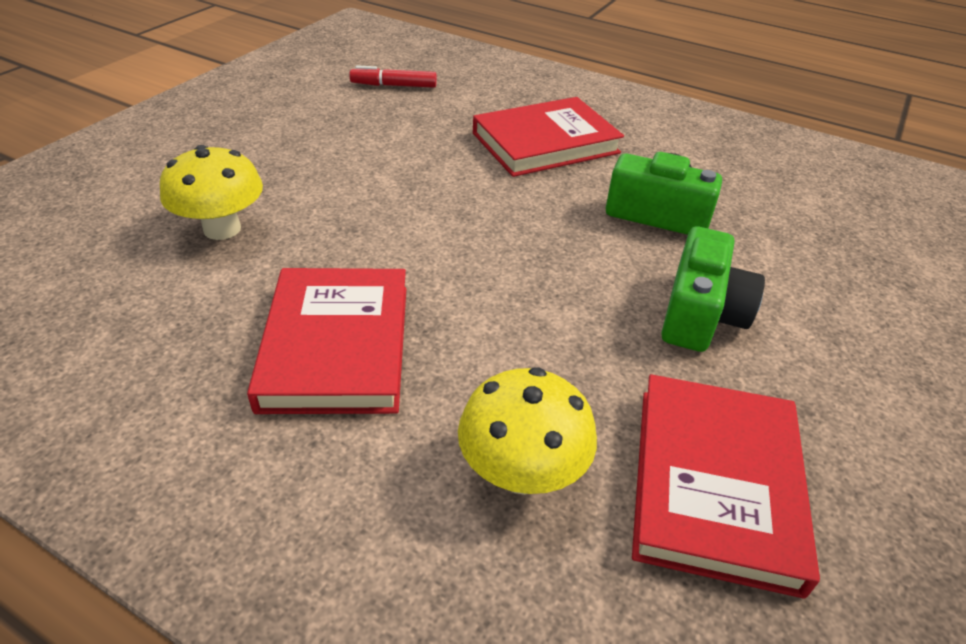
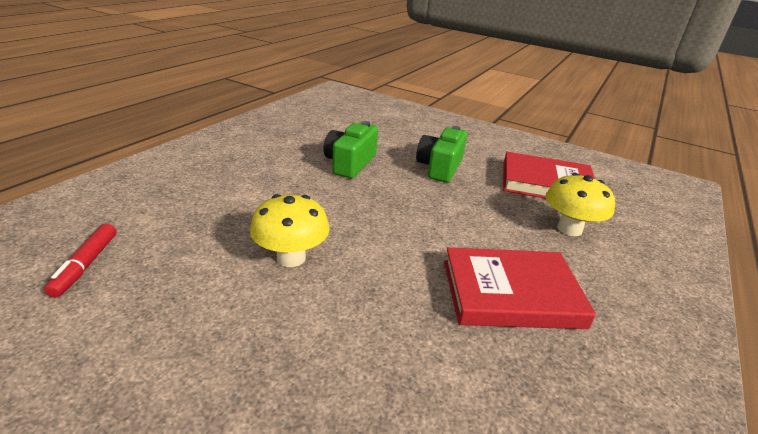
camera: 90 degrees left, 10 degrees down
(222, 229) = (377, 384): yellow mushroom -> yellow mushroom (291, 258)
(545, 143) = (250, 189): red book -> none
(700, 314) = (440, 167): green camera -> green camera turned 90 degrees counterclockwise

